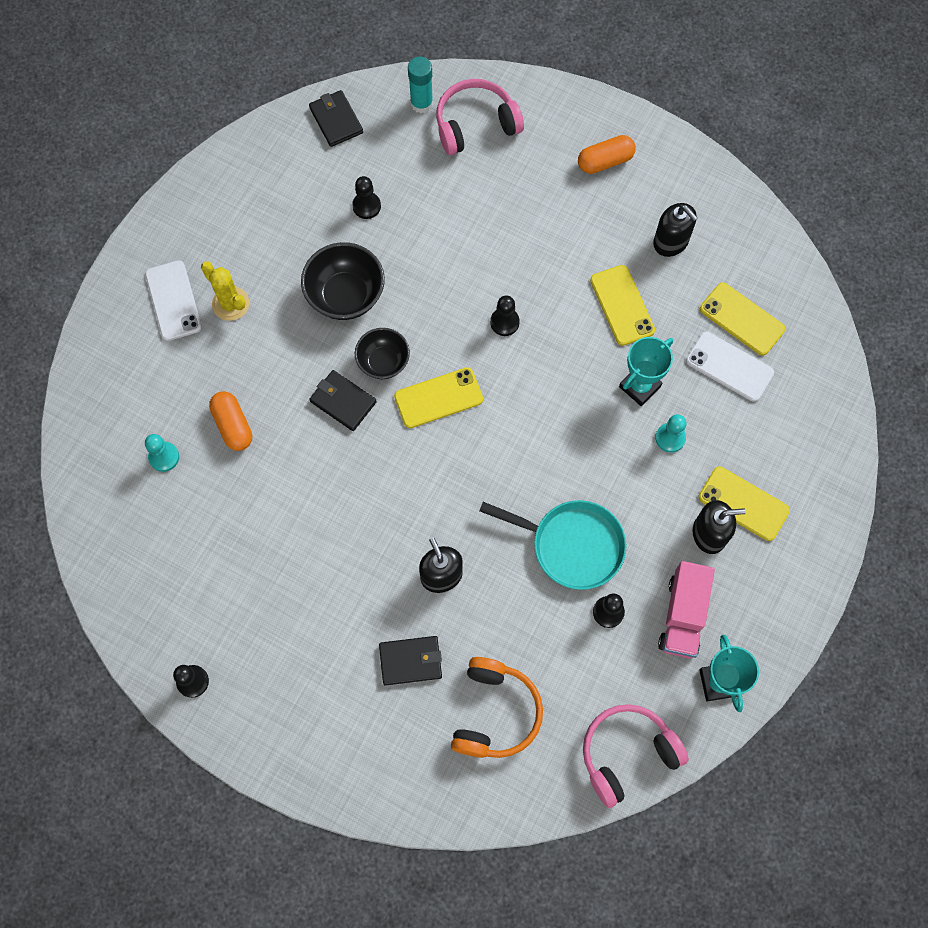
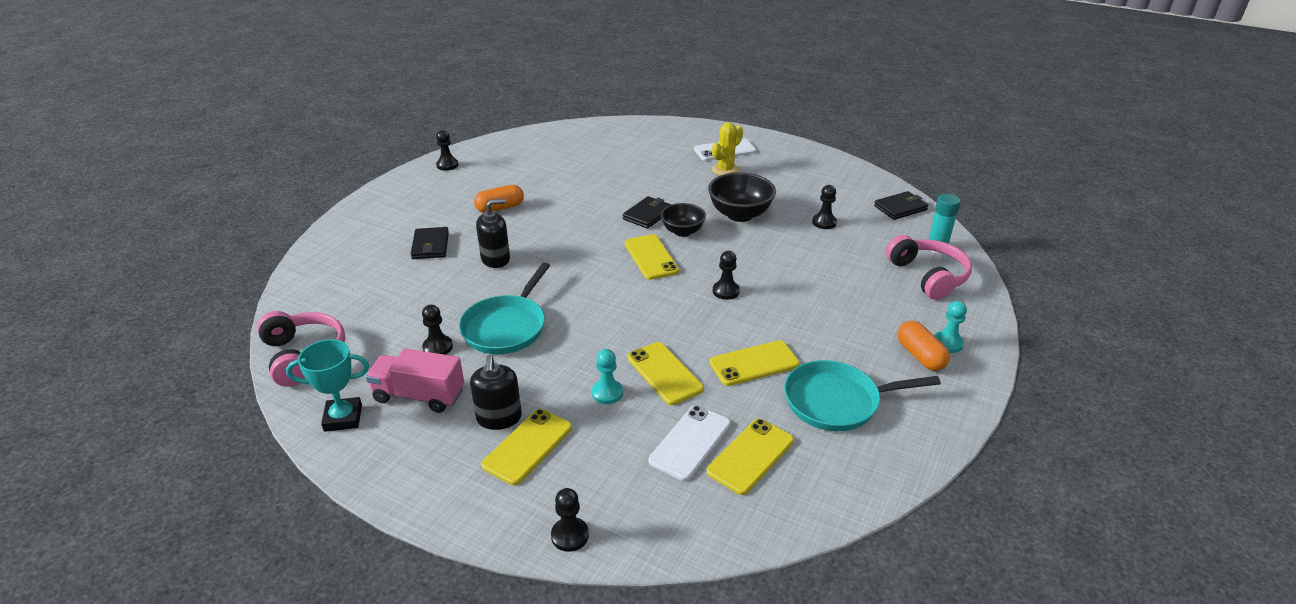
camera: 90 degrees right, 35 degrees down
(164, 457) = (607, 151): turquoise pawn -> turquoise pawn (947, 343)
(233, 425) = (629, 173): orange capsule -> orange capsule (500, 208)
(495, 712) = (373, 284): orange headphones -> none
(639, 386) = (664, 373): turquoise trophy -> yellow phone
(671, 242) = (837, 401): black soap dispenser -> turquoise pan
(837, 460) = (570, 535): none -> black pawn

